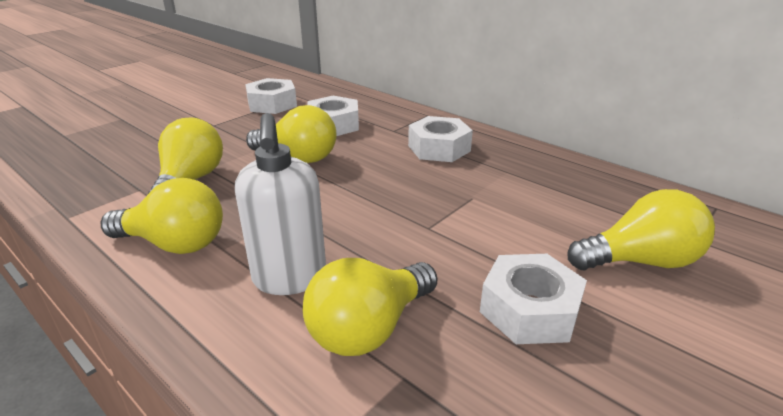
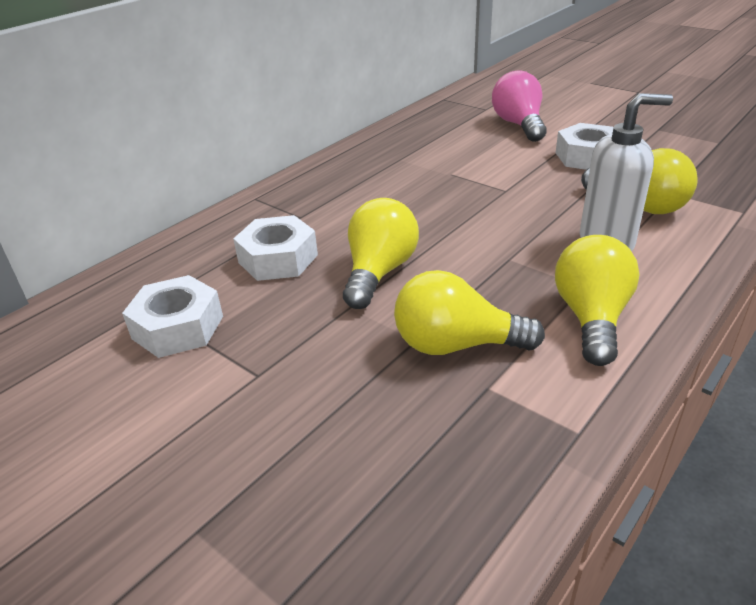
camera: 90 degrees left, 5 degrees up
(439, 148) = (352, 189): white nut -> none
(640, 261) = (519, 125): yellow light bulb -> pink light bulb

